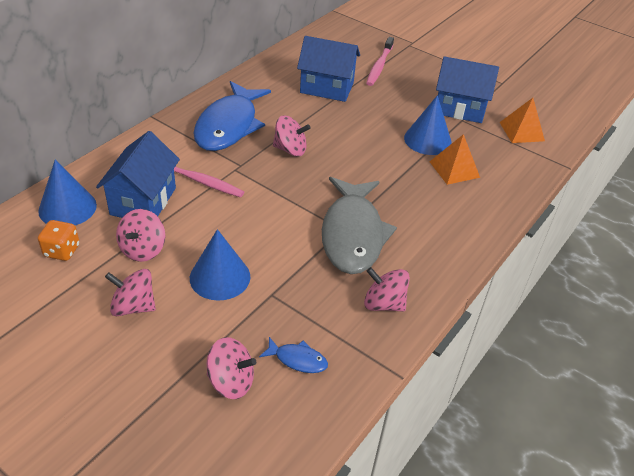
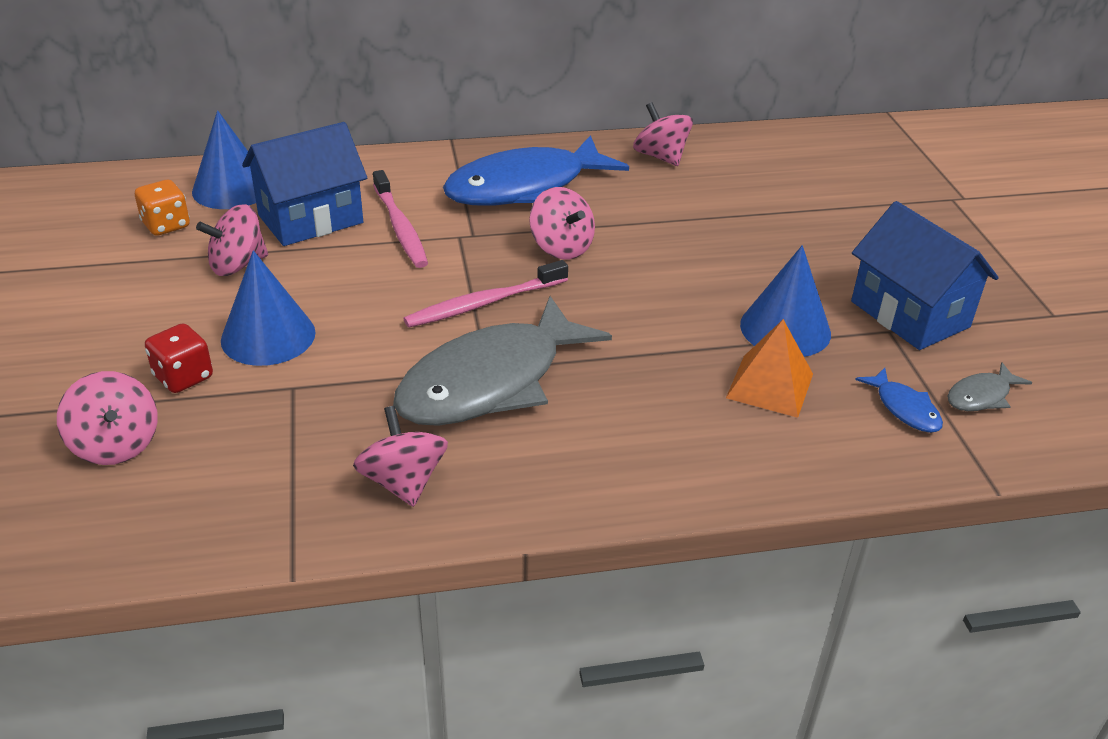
camera: 45 degrees right, 5 degrees down
(133, 306) = (146, 313): pink spinning top -> pink spinning top (660, 157)
(210, 325) = (183, 377): none -> red dice
(297, 360) = (211, 471): blue fish -> blue fish (904, 408)
(327, 88) = (727, 200): blue house -> none
(379, 66) = (854, 206): pink toothbrush -> pink toothbrush (484, 303)
(522, 131) = (981, 396): orange pyramid -> grey fish

